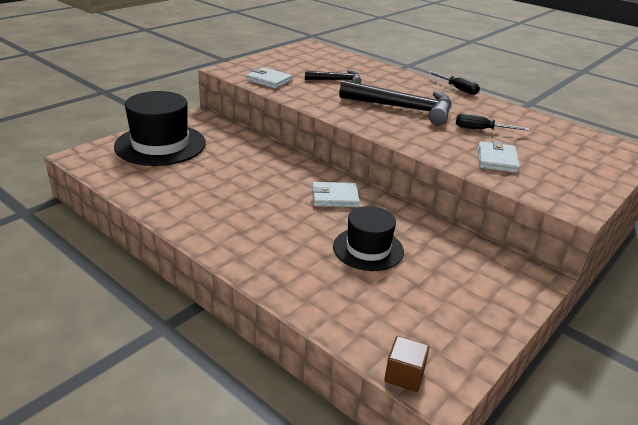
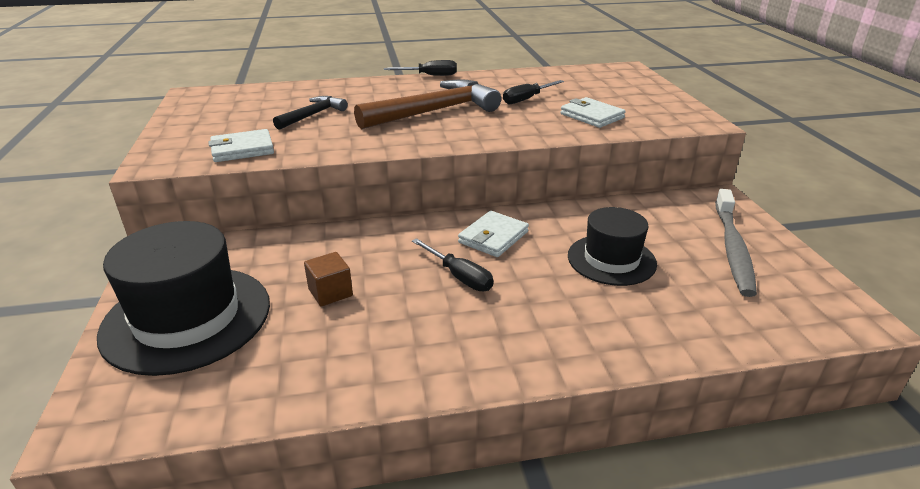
camera: 50 degrees left, 0 degrees up
(278, 200) = (459, 276): none -> black screwdriver
(402, 108) = (434, 111): black hammer -> brown hammer
(404, 375) = (834, 330): brown cube -> brown cube (330, 292)
(459, 301) = (732, 249): none -> grey toothbrush

